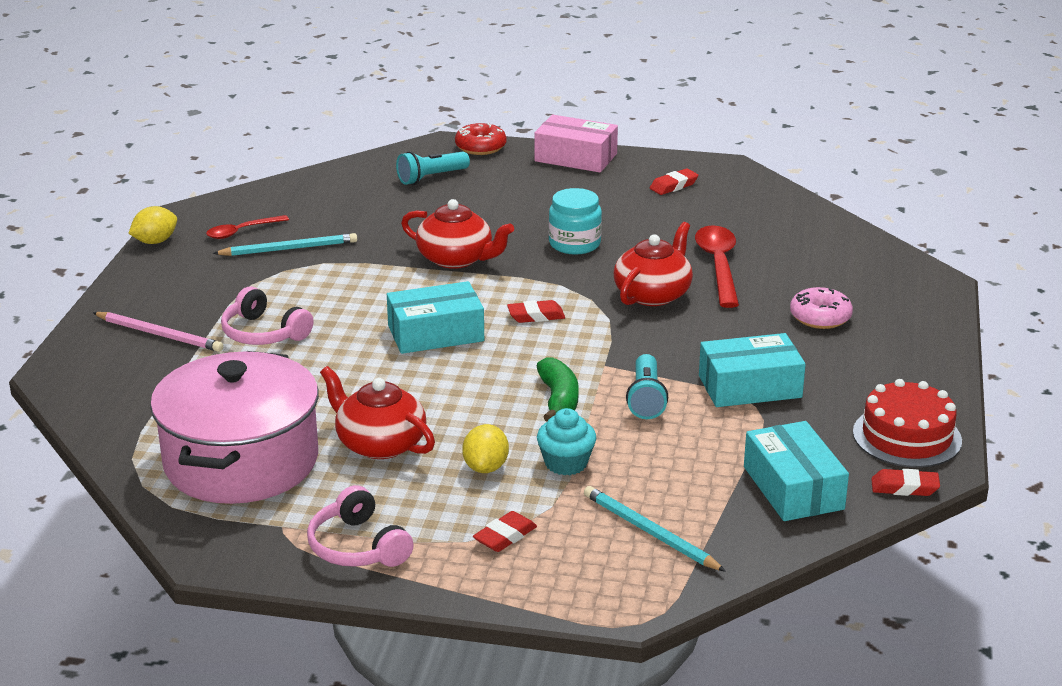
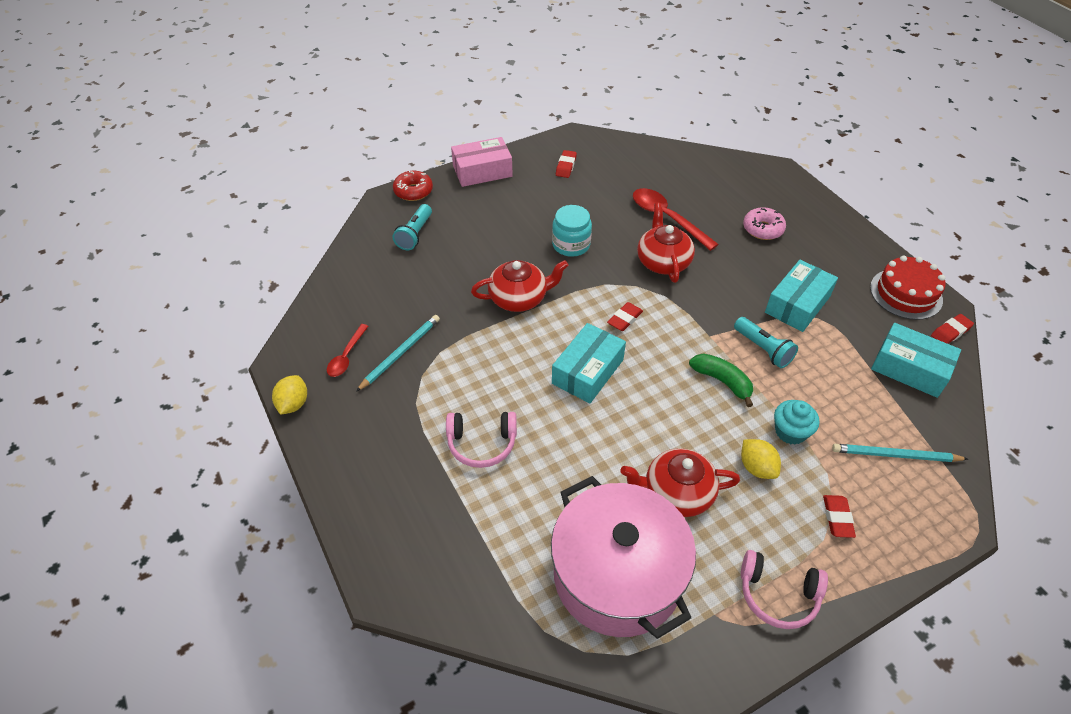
camera: 40 degrees left, 20 degrees up
(160, 335) = (412, 494): pink pencil -> none

